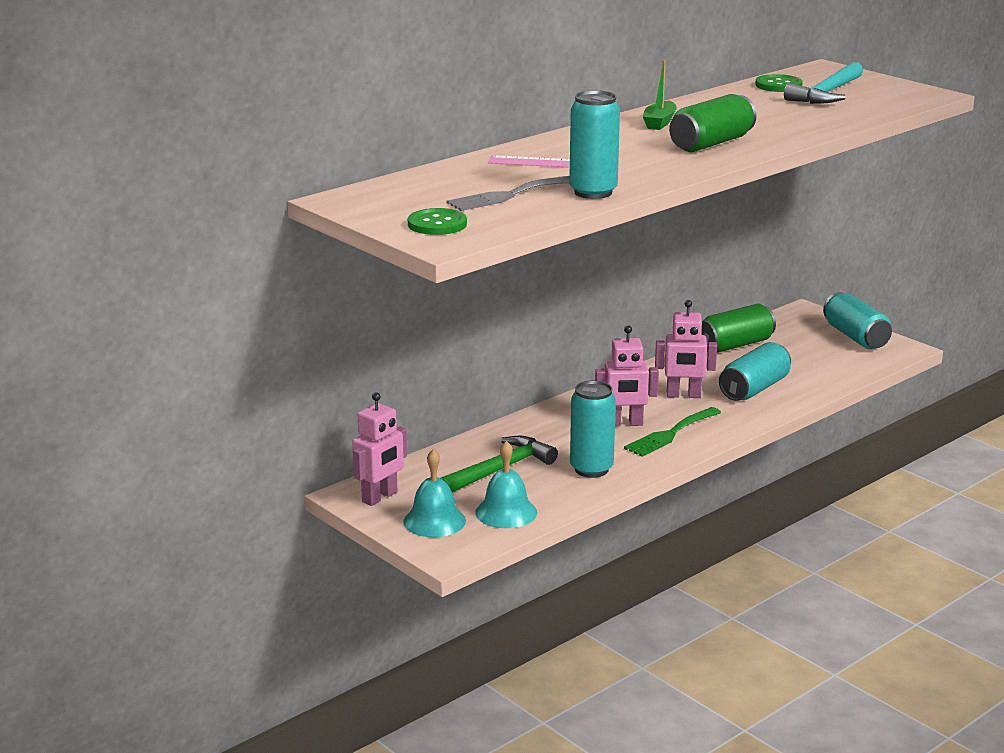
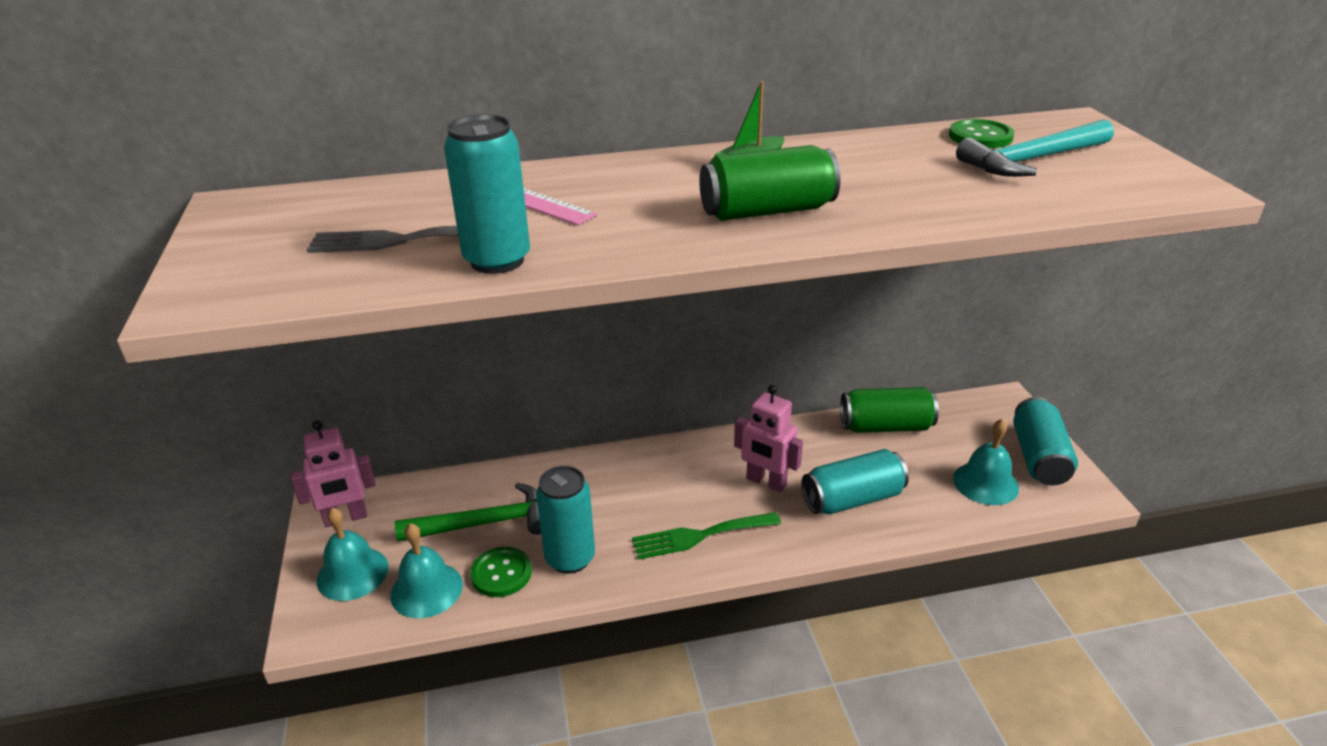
camera: 30 degrees right, 10 degrees up
(437, 224) = (245, 268): green button -> green button (501, 573)
(624, 423) = (667, 502): pink robot -> none
(834, 358) = (985, 483): none -> turquoise bell

